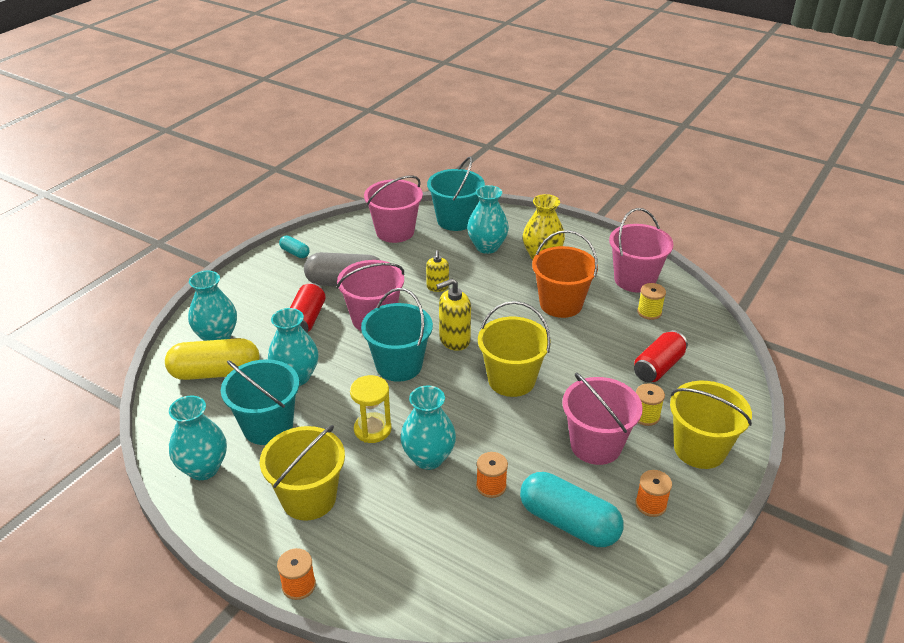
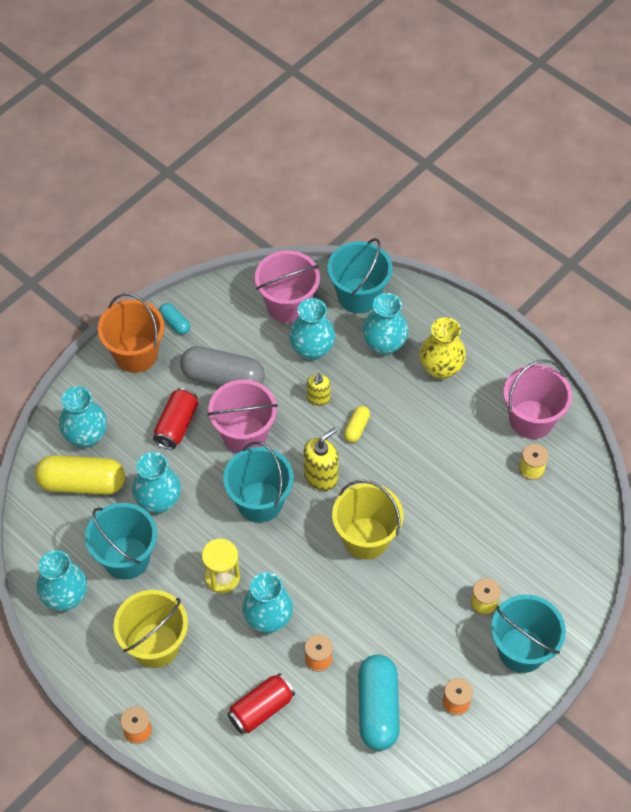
camera: 10 degrees right, 20 degrees up
(423, 256) = (312, 349): none -> turquoise vase
(454, 340) = (321, 476): yellow soap dispenser -> yellow soap dispenser turned 150 degrees clockwise
(478, 302) = (356, 428): none -> yellow capsule
(561, 304) = (442, 443): orange bucket -> orange bucket (136, 354)
(568, 522) = (377, 708): turquoise capsule -> turquoise capsule turned 45 degrees clockwise
(596, 445) = (426, 629): pink bucket -> none
(658, 367) = (516, 544): red can -> red can (261, 709)
(699, 449) = (522, 650): yellow bucket -> turquoise bucket

